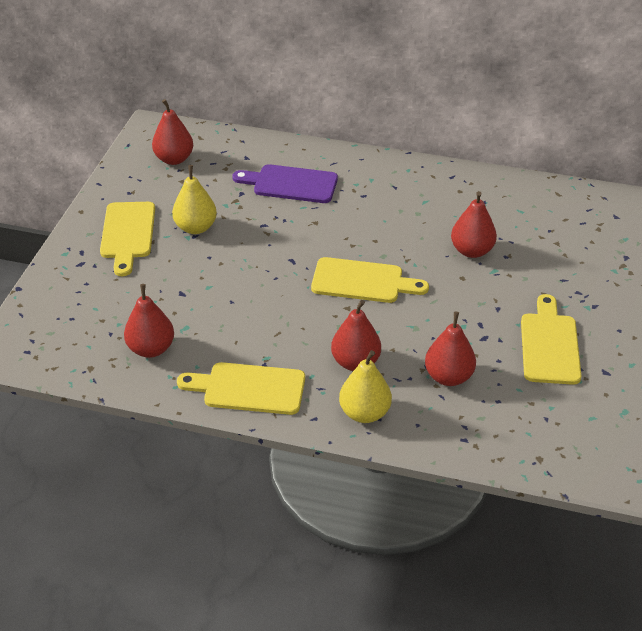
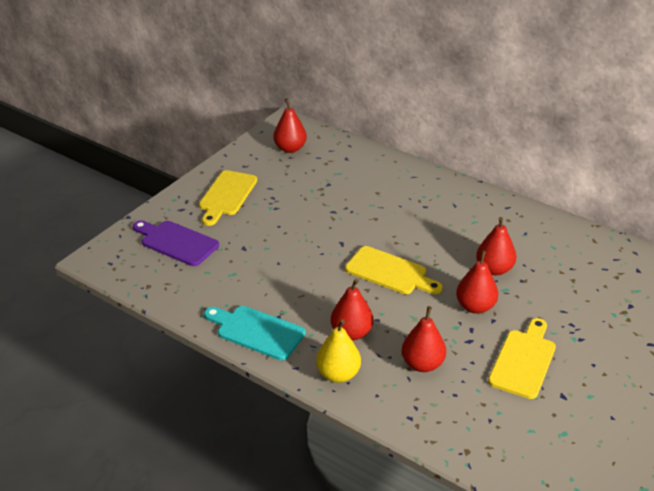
camera: 20 degrees right, 5 degrees down
(151, 349) = (199, 283): red pear -> red pear (475, 307)
(196, 227) = (280, 202): yellow pear -> none
(249, 388) = (257, 331): yellow cutting board -> turquoise cutting board
(291, 184) = (371, 185): purple cutting board -> purple cutting board (176, 242)

